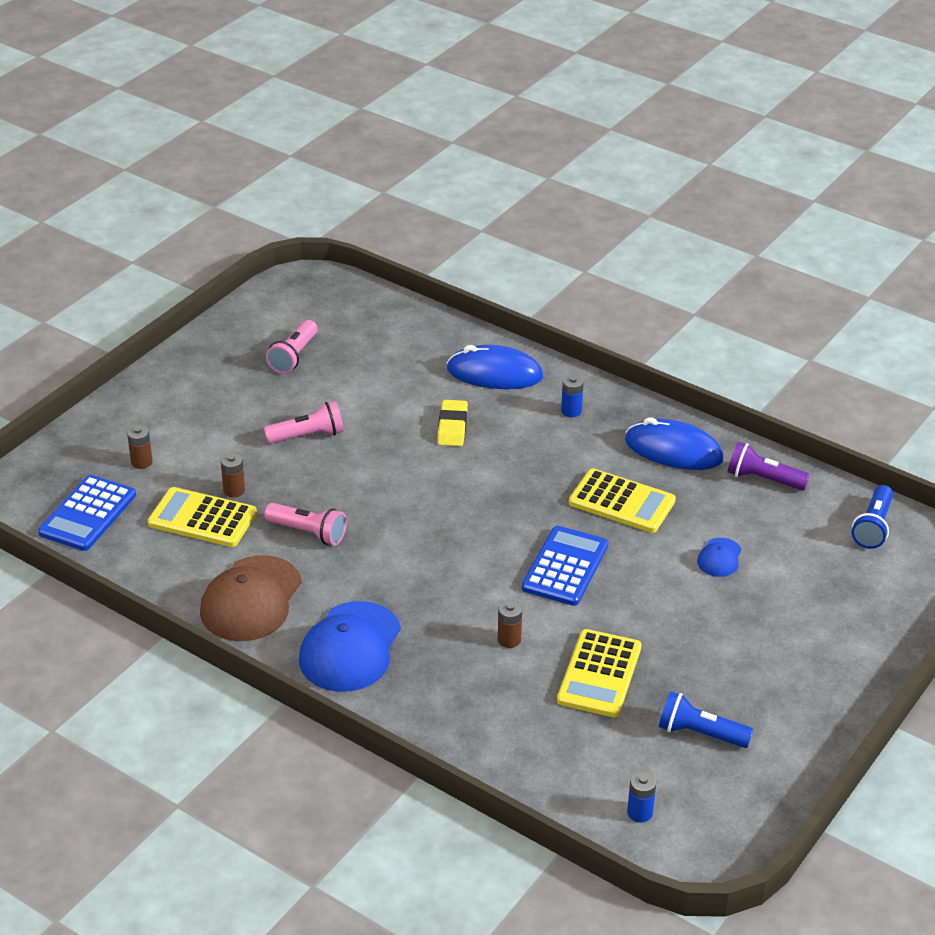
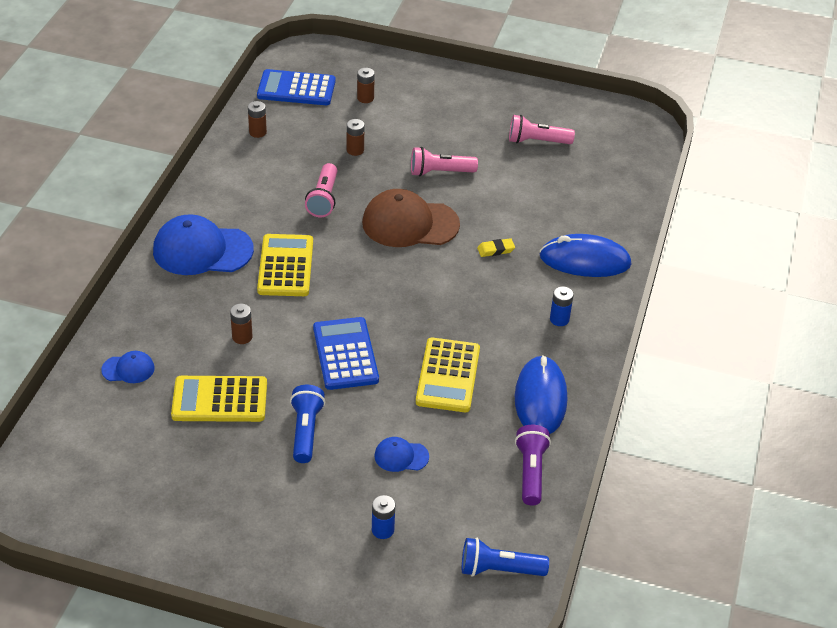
camera: 70 degrees right, 5 degrees up
(154, 562) = (257, 132): none -> brown battery
(202, 519) = (315, 142): yellow calculator -> yellow calculator (285, 266)
(251, 599) = (236, 188): brown cap -> brown cap (410, 223)
(308, 436) = (440, 172): pink flashlight -> pink flashlight turned 120 degrees clockwise
(452, 427) = (496, 250): yellow eraser -> yellow eraser, size x0.66
(494, 373) = (585, 260): blue mouse -> blue mouse turned 75 degrees counterclockwise
(525, 741) = (128, 369): none -> blue cap
(565, 567) = (345, 354): blue calculator -> blue calculator turned 105 degrees counterclockwise
(640, 812) = (66, 453): blue battery -> blue battery (382, 530)
(700, 733) = (168, 477): blue flashlight -> blue flashlight (306, 431)

